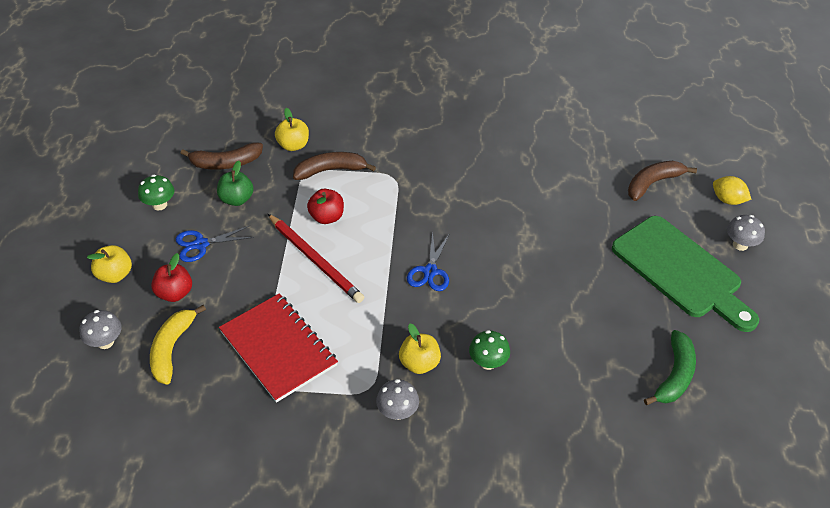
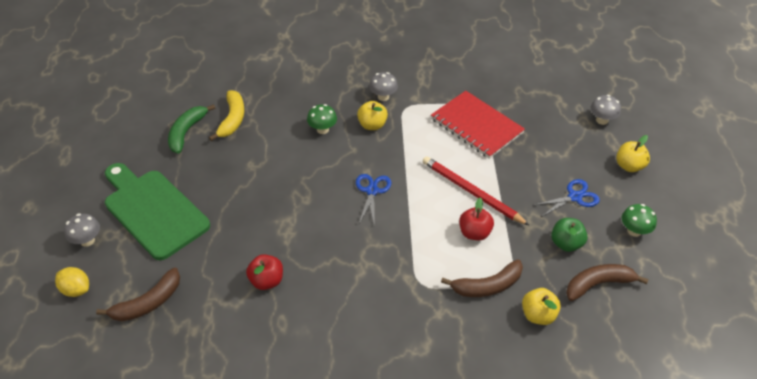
camera: 175 degrees right, 0 degrees up
(172, 349) = (552, 120): yellow banana -> yellow banana (232, 119)
(175, 293) = (573, 156): red apple -> red apple (267, 281)

